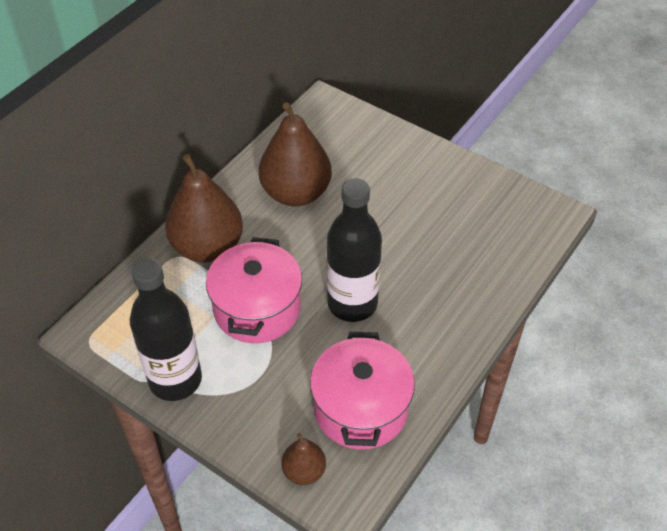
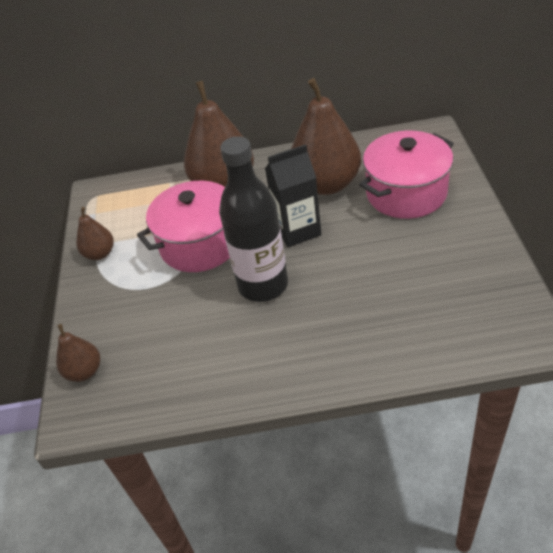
camera: 55 degrees right, 5 degrees down
(175, 380) = (100, 254): black bottle -> brown pear
(322, 244) = (297, 230): none -> black carton
(361, 408) = (170, 362): pink pot -> pink pot (406, 193)

